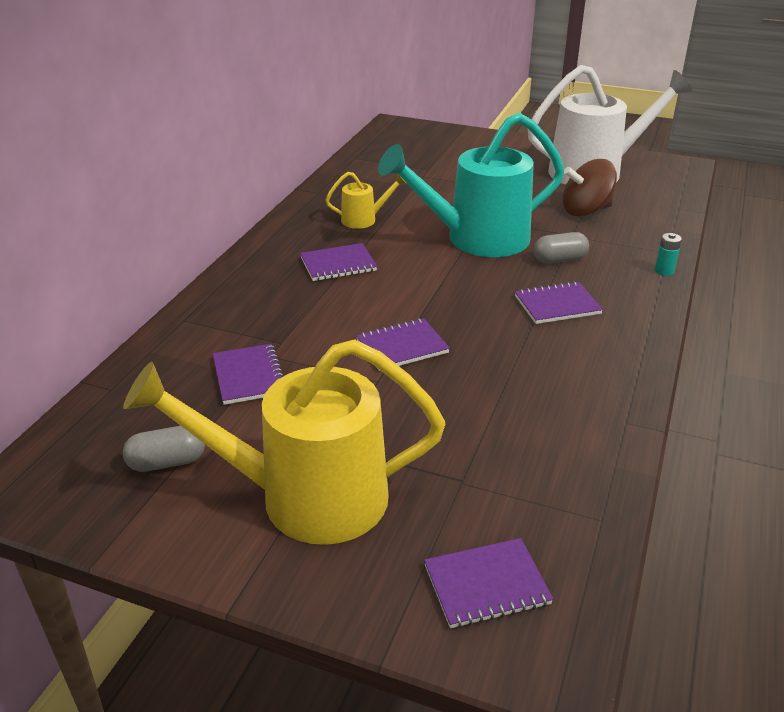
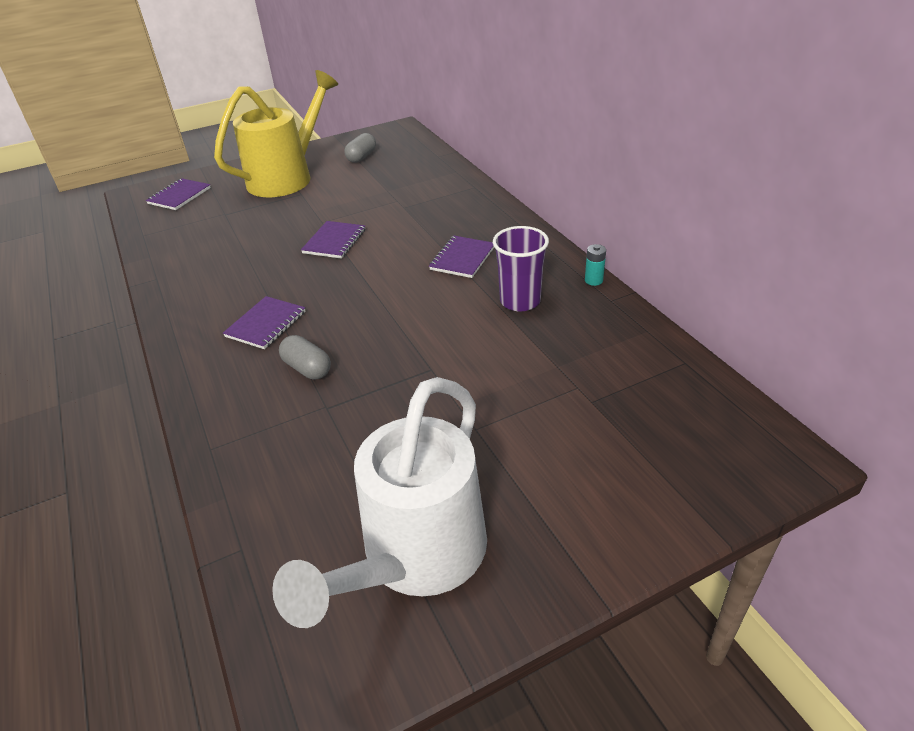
camera: 135 degrees right, 5 degrees up
(249, 376) = (389, 189): purple notebook -> none
(364, 219) = (520, 301): yellow watering can -> purple cup
(475, 239) = (403, 342): turquoise watering can -> none
(559, 259) = (307, 368): grey capsule -> grey capsule turned 75 degrees counterclockwise
(586, 211) = (347, 457): brown spinning top -> none
(664, 271) = (198, 418): turquoise battery -> turquoise battery (593, 280)

